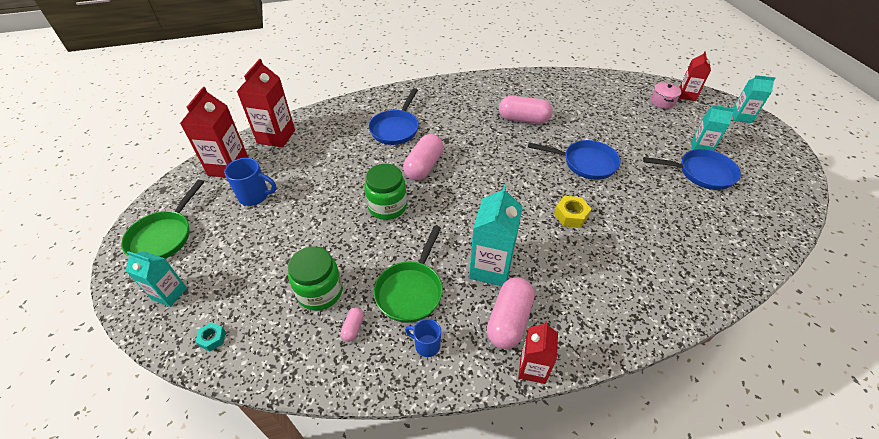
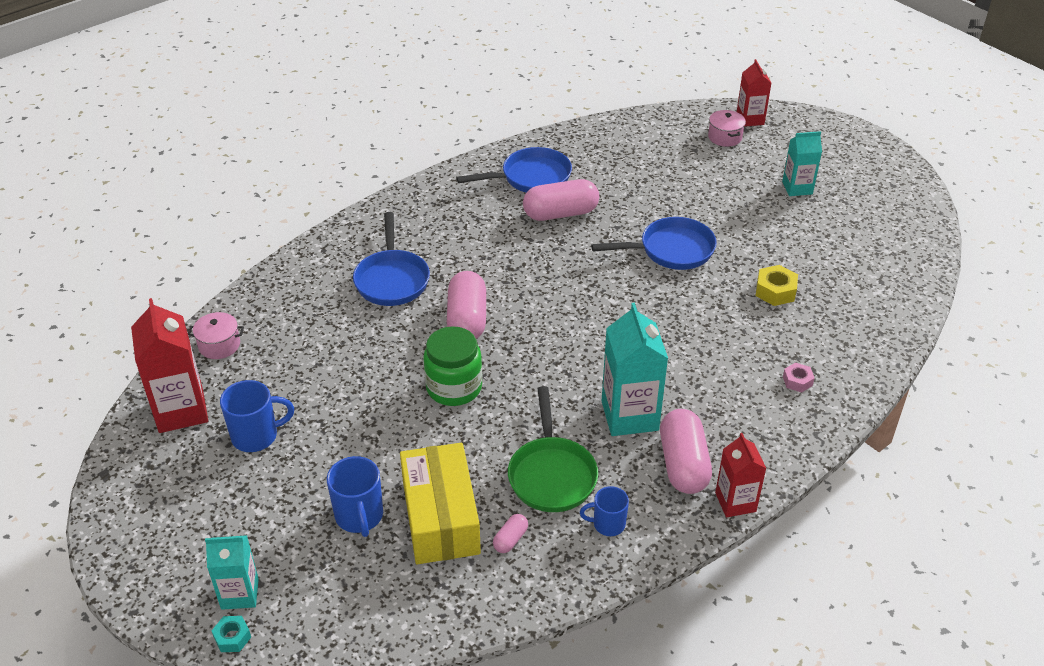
camera: 25 degrees left, 5 degrees down
(164, 236) = (166, 532): green pan -> none
(212, 339) = (343, 618): turquoise nut -> turquoise nut (232, 637)
(273, 271) = (359, 516): none -> blue mug
(276, 136) = (219, 345): red carton -> pink pot
(320, 292) = (441, 517): green jar -> yellow box
(353, 328) = (510, 539): pink capsule -> pink capsule turned 45 degrees clockwise
(571, 215) = (688, 322): yellow nut -> yellow nut (775, 291)
(633, 288) = (797, 381): none -> pink nut
(701, 173) = (811, 221): blue pan -> blue pan (531, 178)
(741, 117) = (826, 132): turquoise carton -> none

